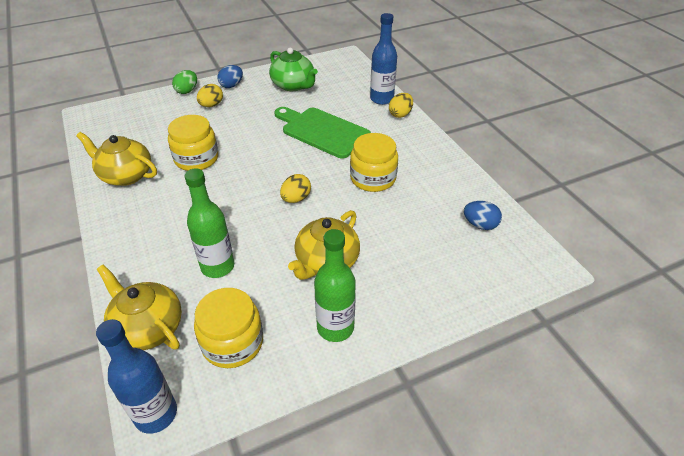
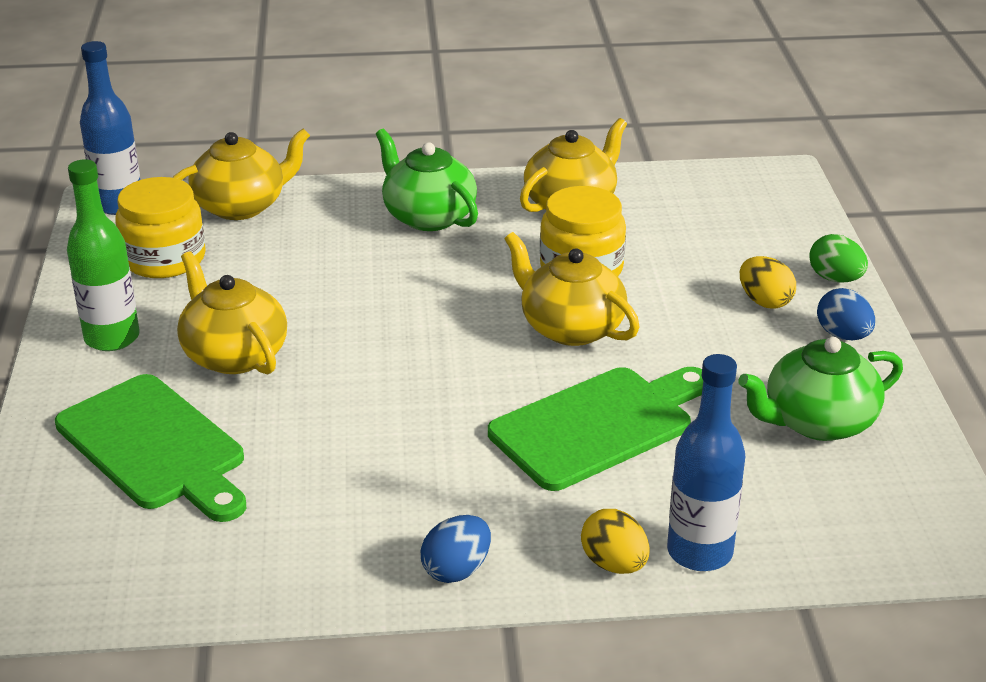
camera: 110 degrees right, 10 degrees down
(149, 227) = (428, 216): none -> green teapot
(217, 266) = (303, 262): green bottle -> none
(252, 152) = (570, 327): none -> yellow teapot
(296, 199) = (402, 353): yellow egg -> none
(373, 178) = (400, 454): yellow jar -> none
(418, 262) = (155, 446): none -> green cutting board
(480, 225) = (174, 553): blue egg -> blue egg (456, 570)

